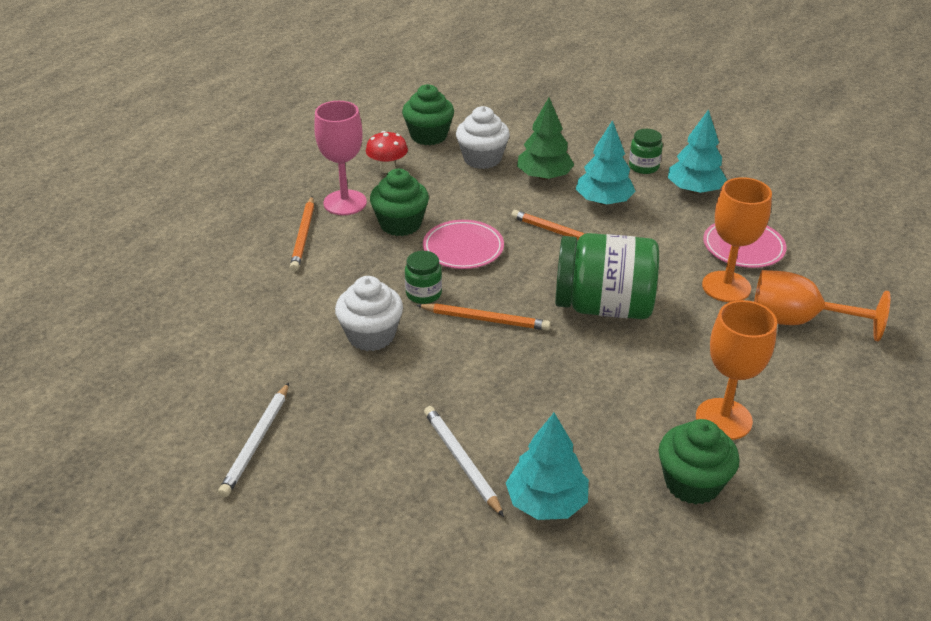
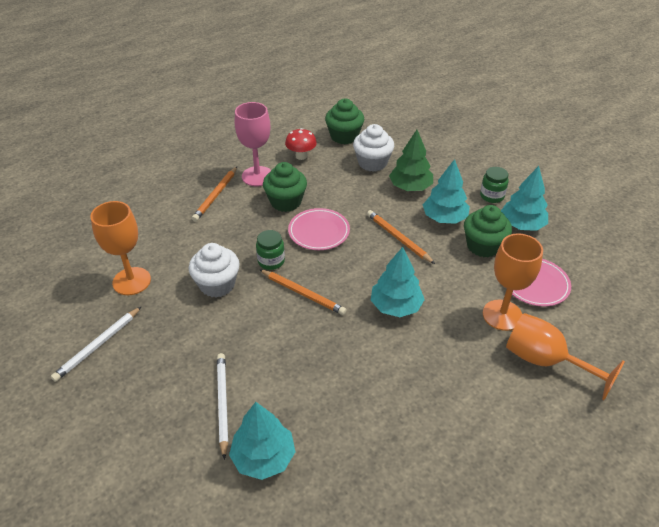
camera: 20 degrees right, 5 degrees up
(603, 306) = (396, 306): green jar -> turquoise tree
(692, 483) = (381, 478): green cupcake -> green cupcake (483, 246)
(723, 419) = (437, 430): orange goblet -> orange goblet (131, 281)

